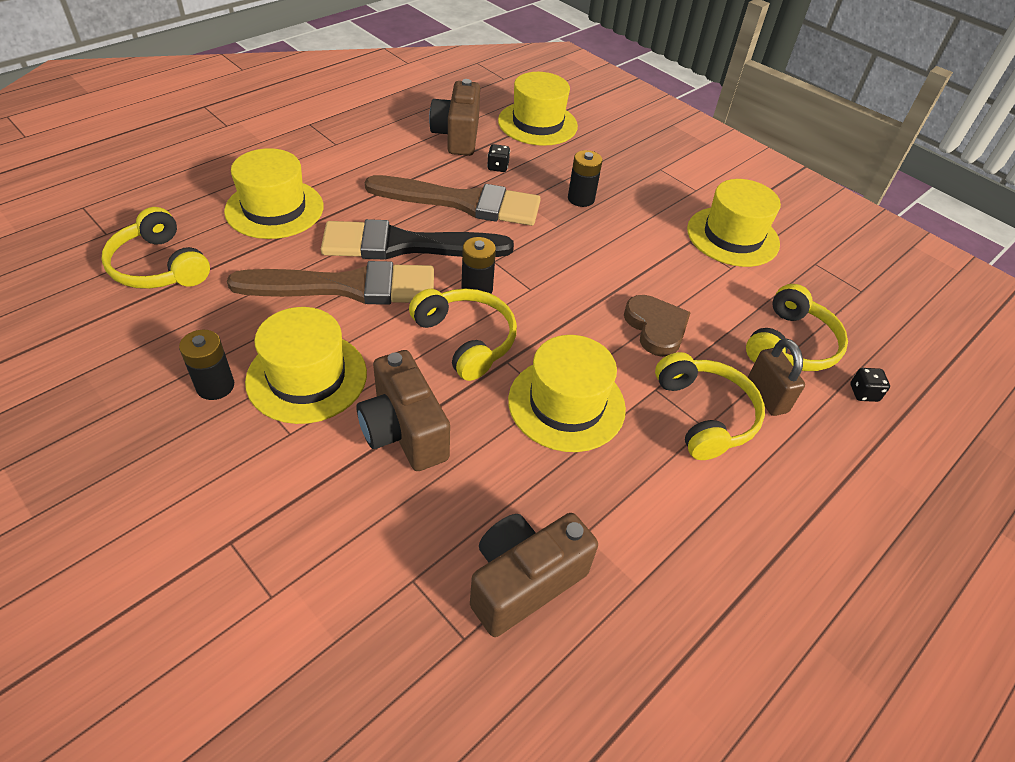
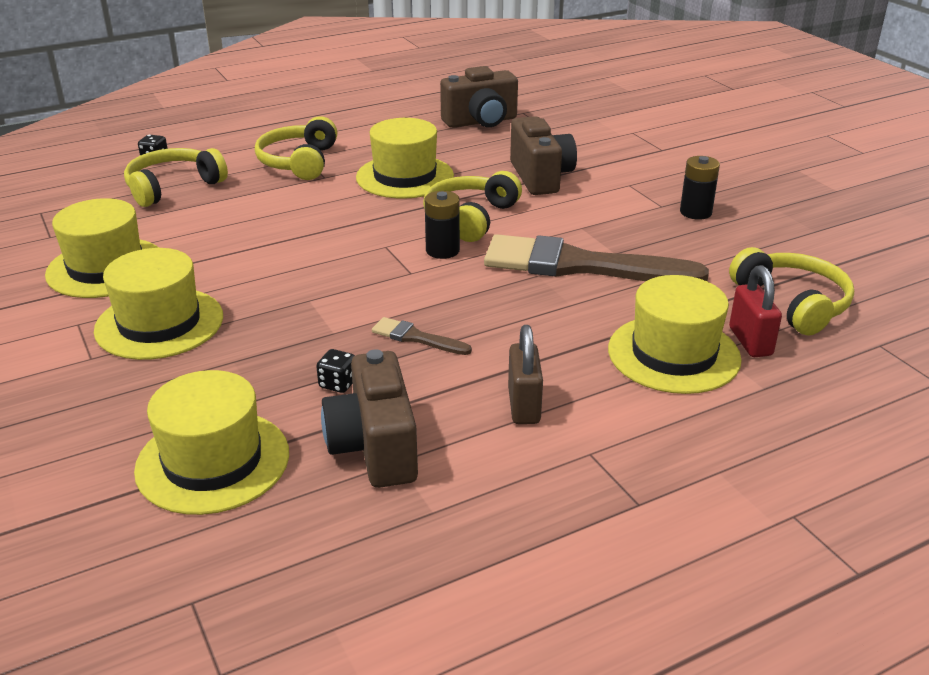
camera: 160 degrees left, 15 degrees down
(212, 225) = (750, 342): none -> red padlock
(307, 377) = (618, 210): yellow hat -> yellow hat (159, 323)
(405, 245) = (507, 296): black brush -> none
(457, 136) = (374, 447): brown camera -> brown camera turned 150 degrees clockwise
(463, 202) = (416, 338): brown brush -> brown brush, size x0.43
(466, 339) = (470, 218): yellow headphones -> yellow headphones turned 45 degrees clockwise
(581, 199) = (251, 327): black battery -> none
(656, 328) = (285, 208): brown heart -> none
(767, 396) = (237, 165): brown padlock -> brown padlock (524, 406)

